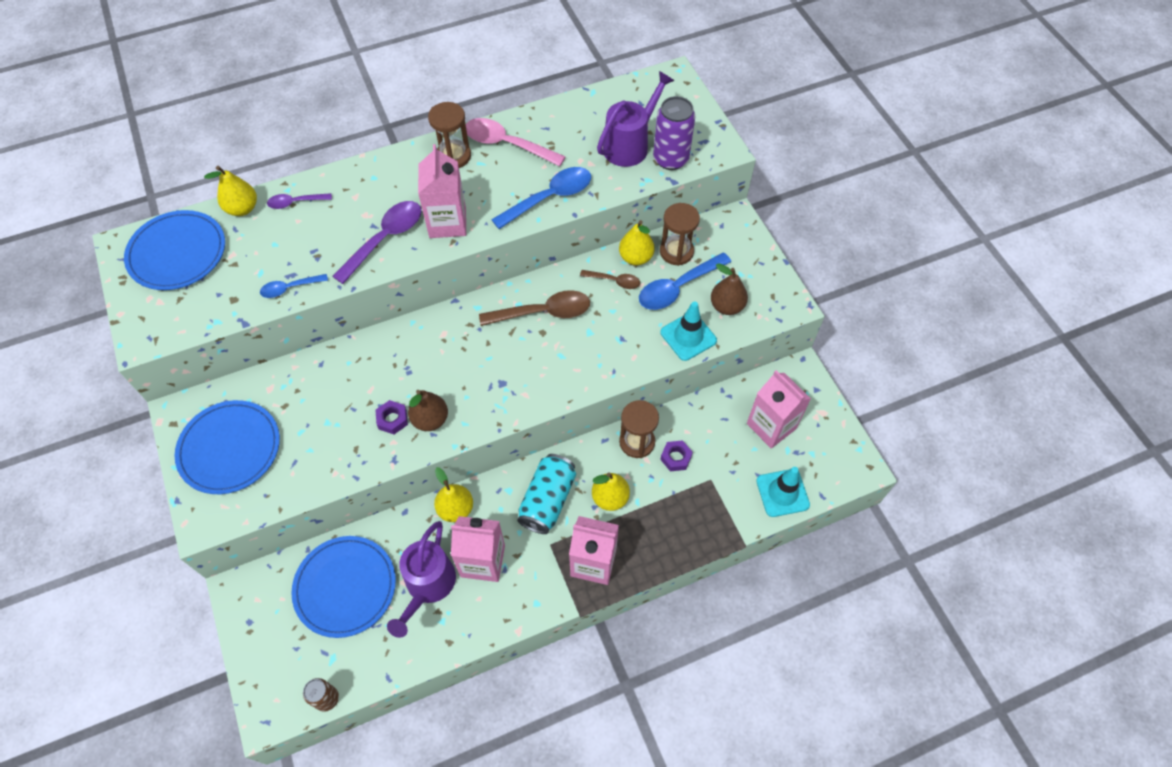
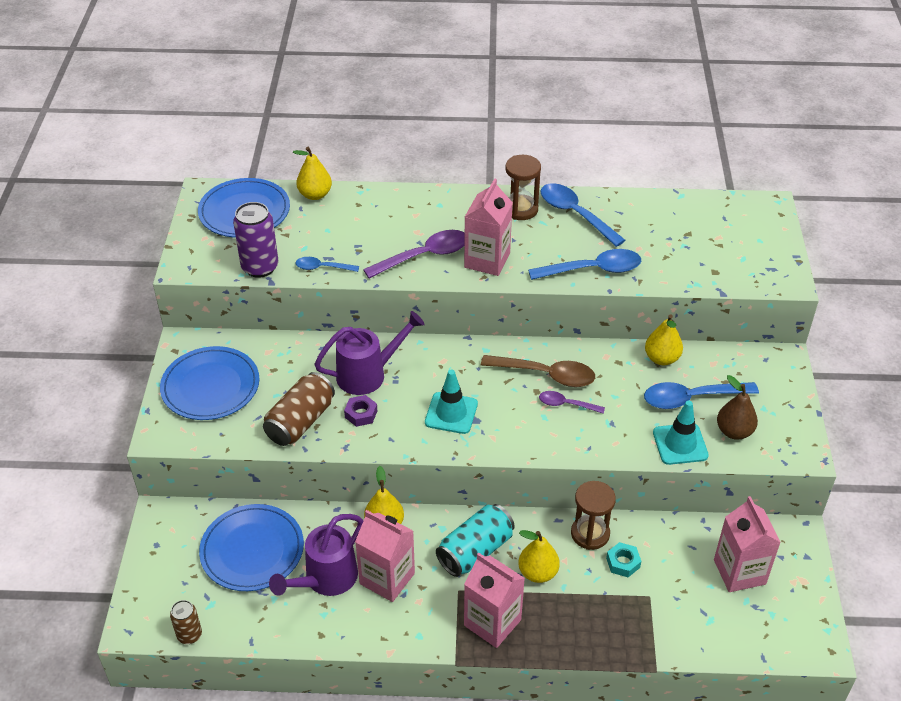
camera: 25 degrees right, 15 degrees down
(295, 202) = (362, 204): purple spoon -> purple spoon (566, 404)
(338, 451) = (300, 422): none -> brown can
(430, 420) = (394, 426): brown pear -> none
(507, 144) = (575, 214): pink spoon -> blue spoon
(614, 281) = (629, 371): brown spoon -> none
(630, 144) = (695, 250): purple watering can -> purple watering can (368, 374)
(670, 159) = (729, 274): purple can -> purple can (260, 267)
(676, 252) = (706, 367): brown hourglass -> none
(676, 458) = (623, 563): purple nut -> turquoise nut
(782, 493) = (720, 638): turquoise traffic cone -> turquoise traffic cone (451, 413)

